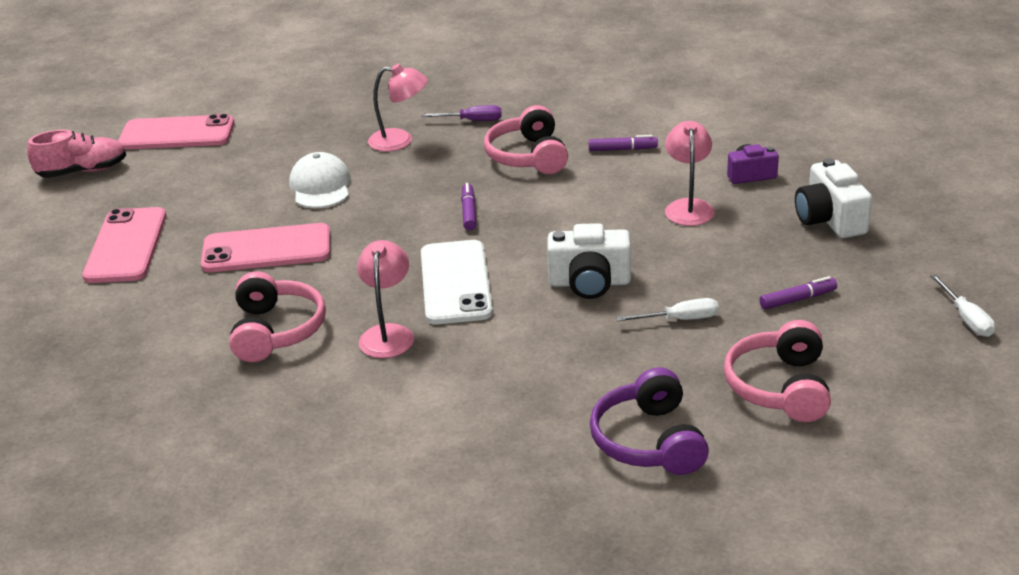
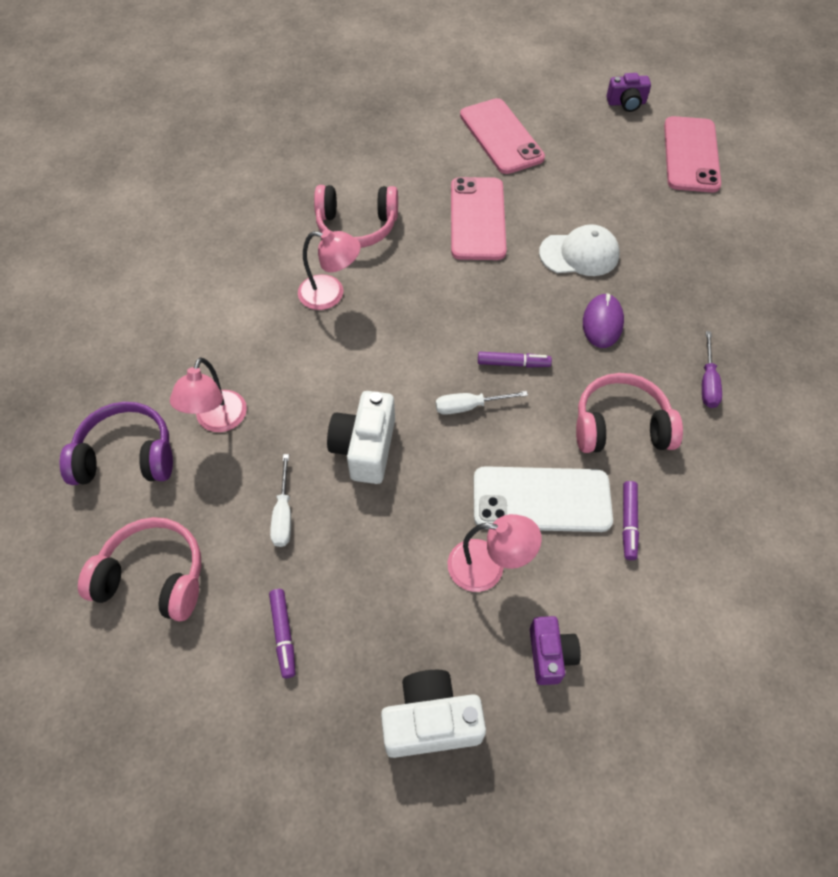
camera: 95 degrees right, 25 degrees up
(82, 171) = (626, 103): pink shoe -> purple camera
(126, 246) = (501, 136): pink phone -> pink phone turned 60 degrees clockwise
(400, 141) = (665, 317): pink lamp -> pink lamp (218, 421)
(411, 170) = (602, 323): none -> purple mouse
(456, 283) = (393, 344): white phone -> white phone (541, 500)
(966, 318) = (194, 812): white screwdriver -> white screwdriver (469, 406)

